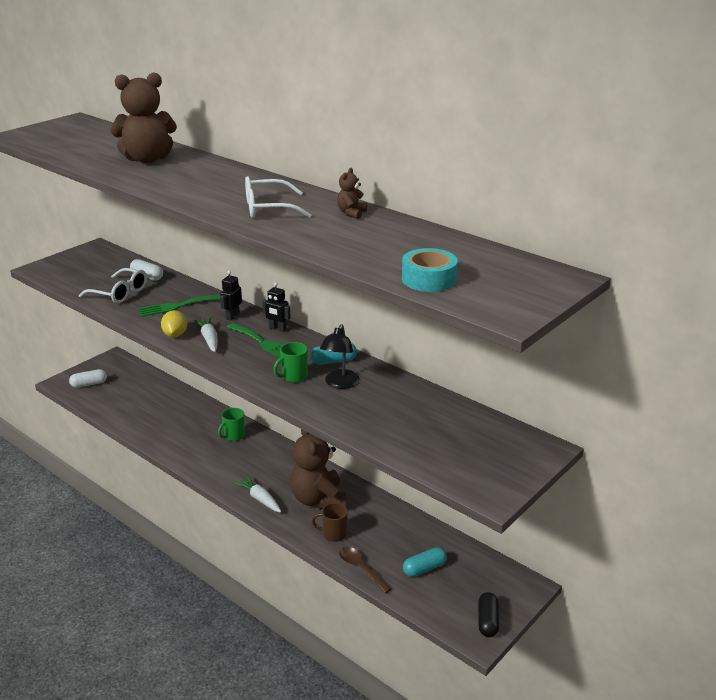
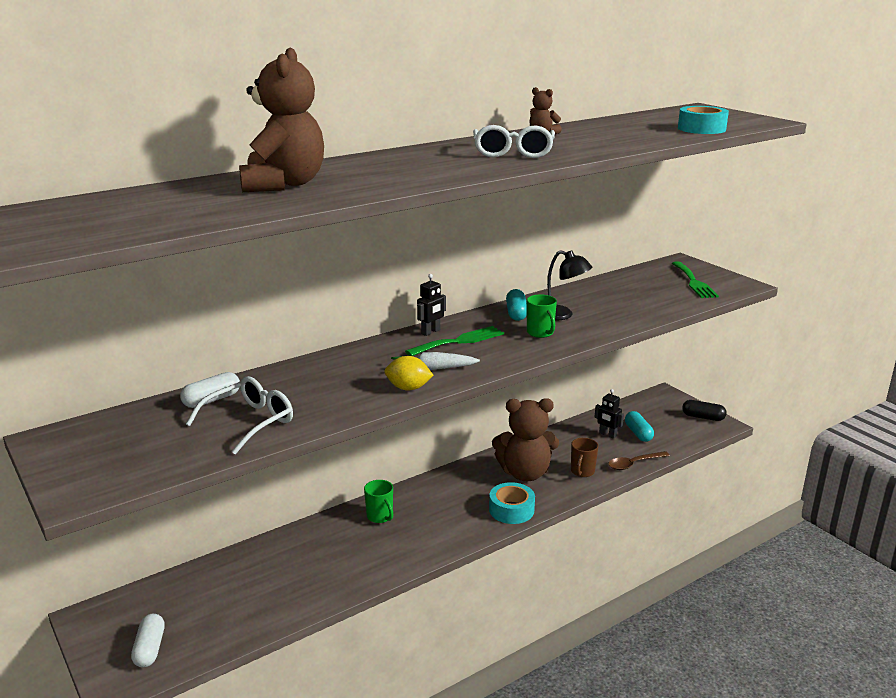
camera: 75 degrees left, 5 degrees down
(177, 306) = (327, 383): green fork -> green fork (694, 282)
(232, 316) = (382, 352): black robot -> black robot (607, 435)
(260, 499) = (511, 510): white carrot -> turquoise tape

